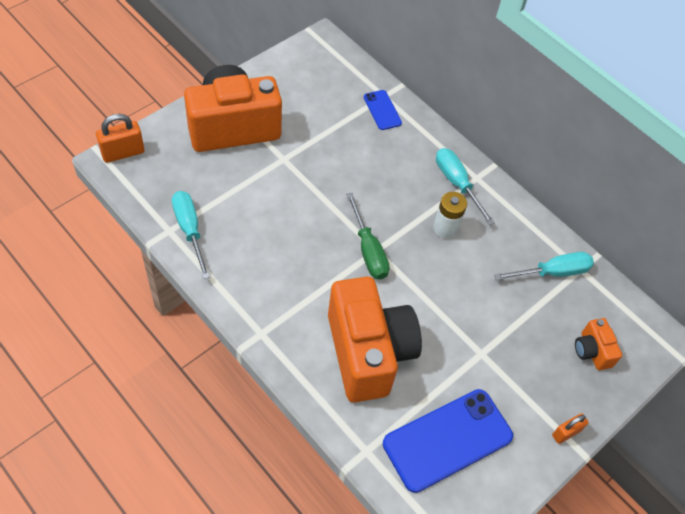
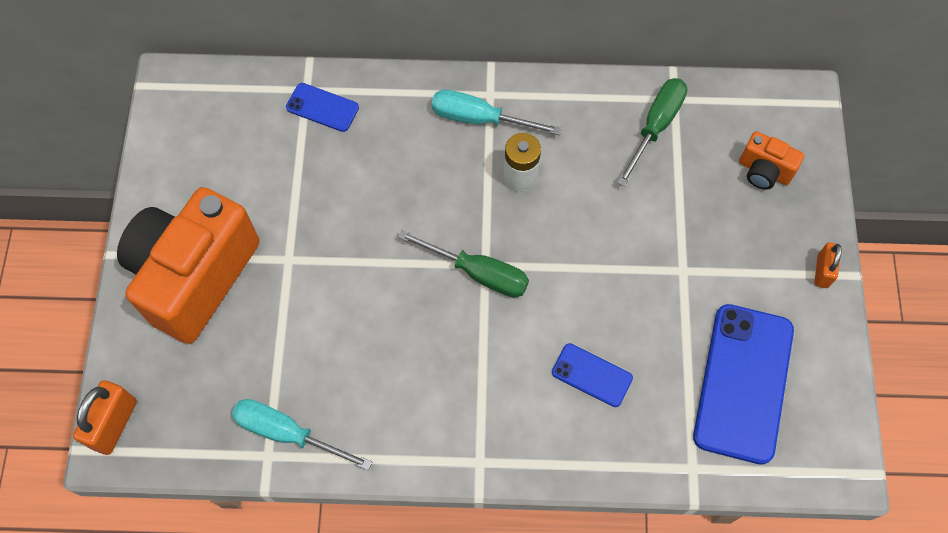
camera: 40 degrees left, 10 degrees up
(368, 352) = (592, 375): orange camera -> blue phone
(553, 272) = (655, 126): turquoise screwdriver -> green screwdriver

